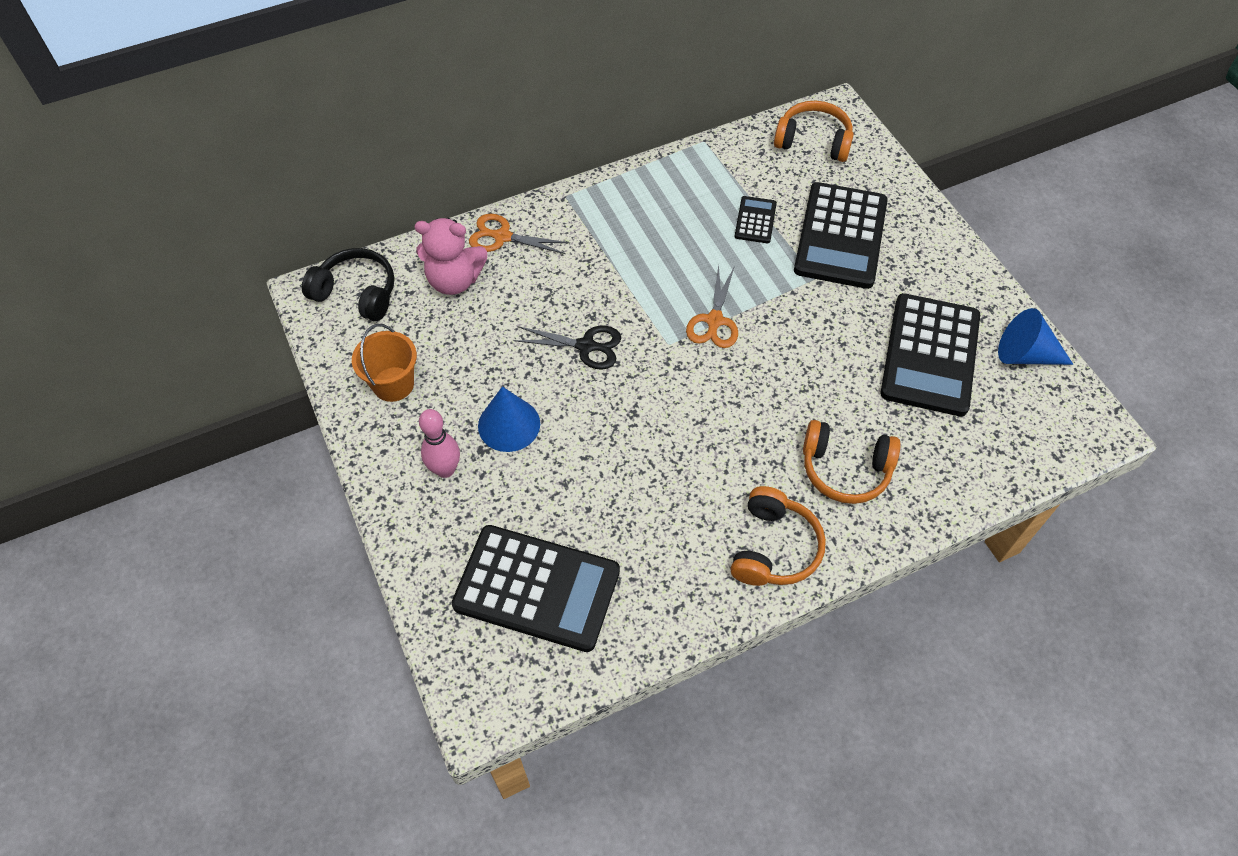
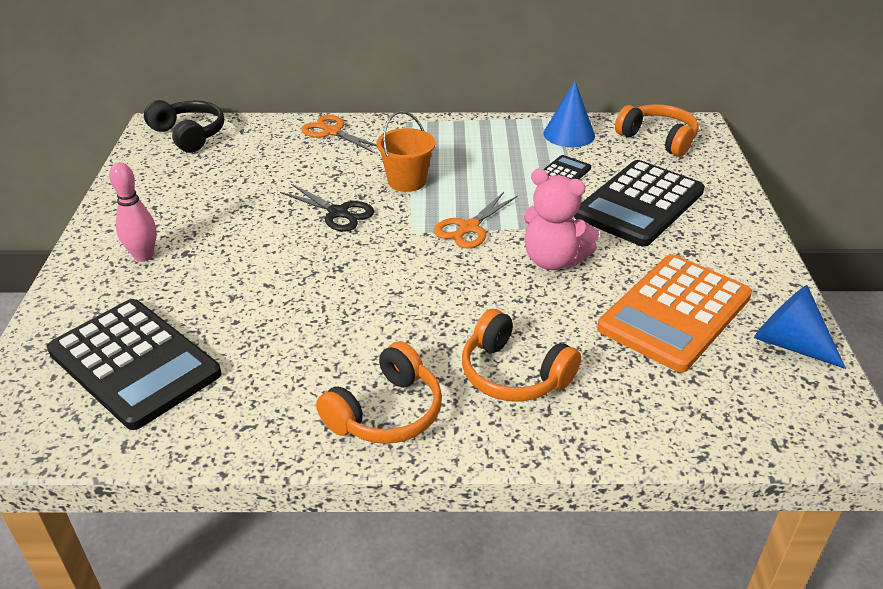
camera: 25 degrees right, 20 degrees down
(393, 384) = (160, 192): orange bucket -> orange bucket (407, 181)
(454, 280) = (269, 146): pink teddy bear -> pink teddy bear (553, 260)
(509, 424) = (224, 243): blue cone -> blue cone (569, 134)
(930, 355) = (674, 312): black calculator -> orange calculator

